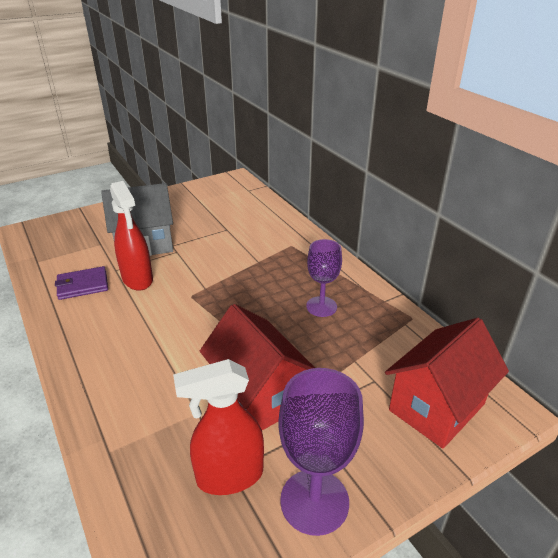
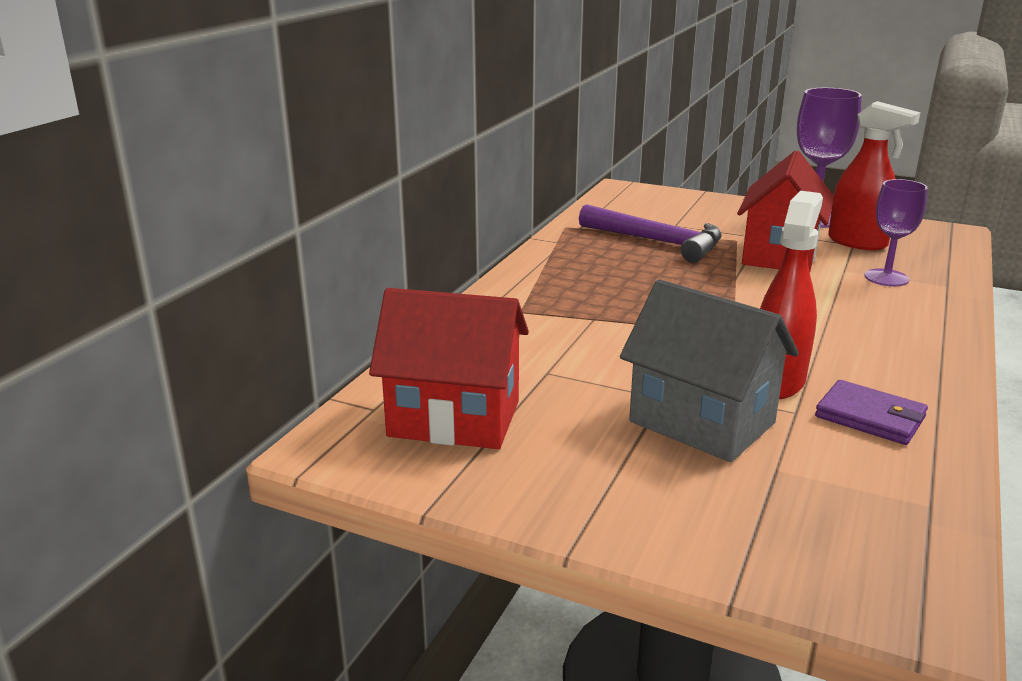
camera: 125 degrees left, 10 degrees down
(321, 306) = (618, 263): purple goblet -> purple goblet (886, 278)
(343, 346) = (657, 242): none -> purple hammer
(436, 407) = (662, 204): red house -> red house (454, 419)

